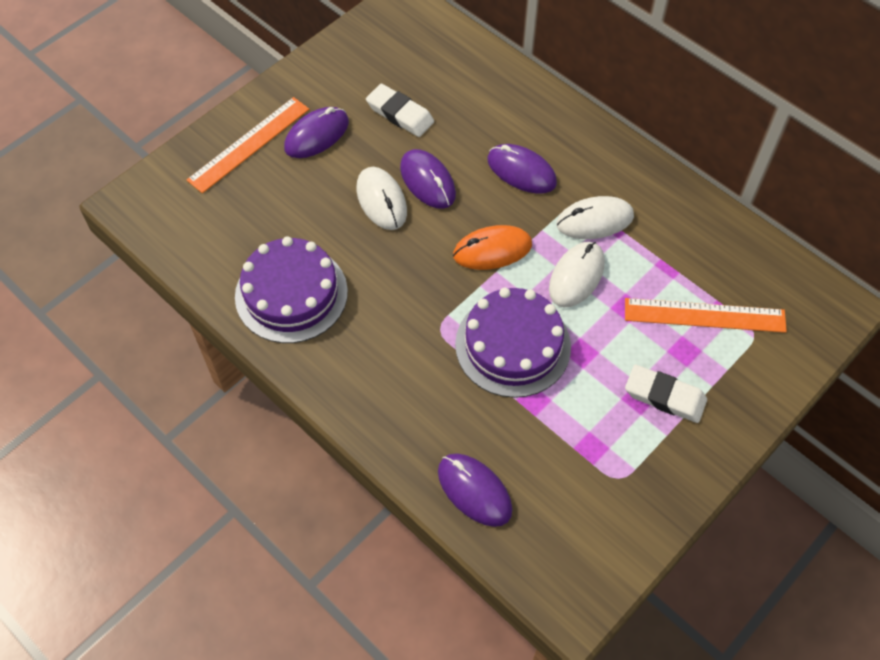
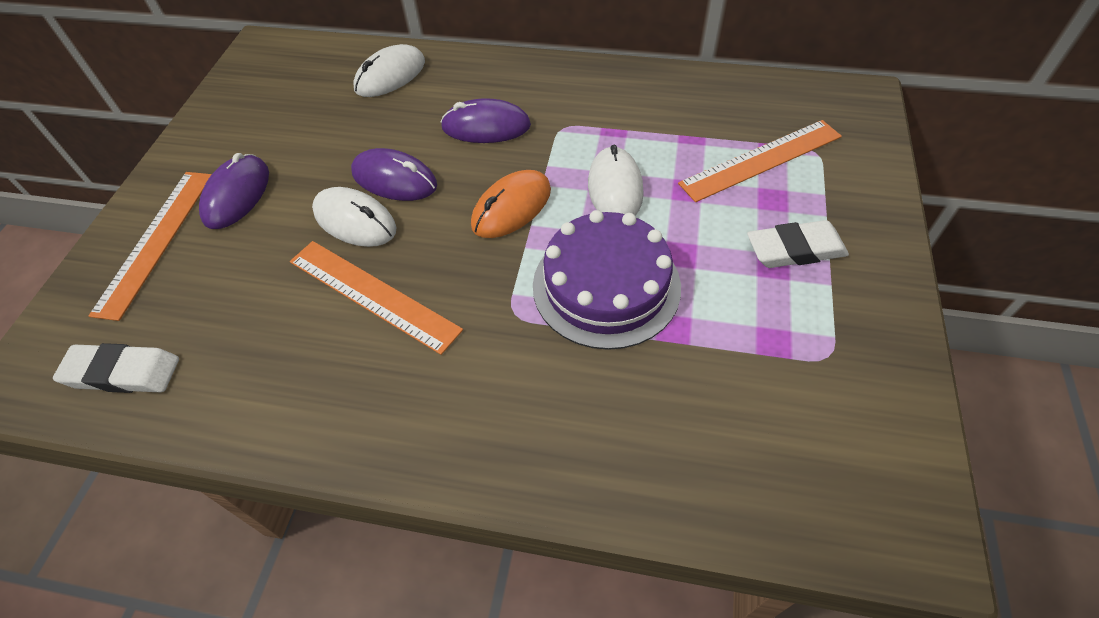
camera: 30 degrees left, 5 degrees down
(291, 294) = (306, 373): purple cake -> none
(360, 263) = (372, 295): none -> orange ruler
(400, 114) = (321, 135): white eraser -> white eraser (123, 372)
(474, 491) = (695, 472): purple mouse -> none
(595, 220) = (591, 133): white mouse -> white mouse (390, 76)

